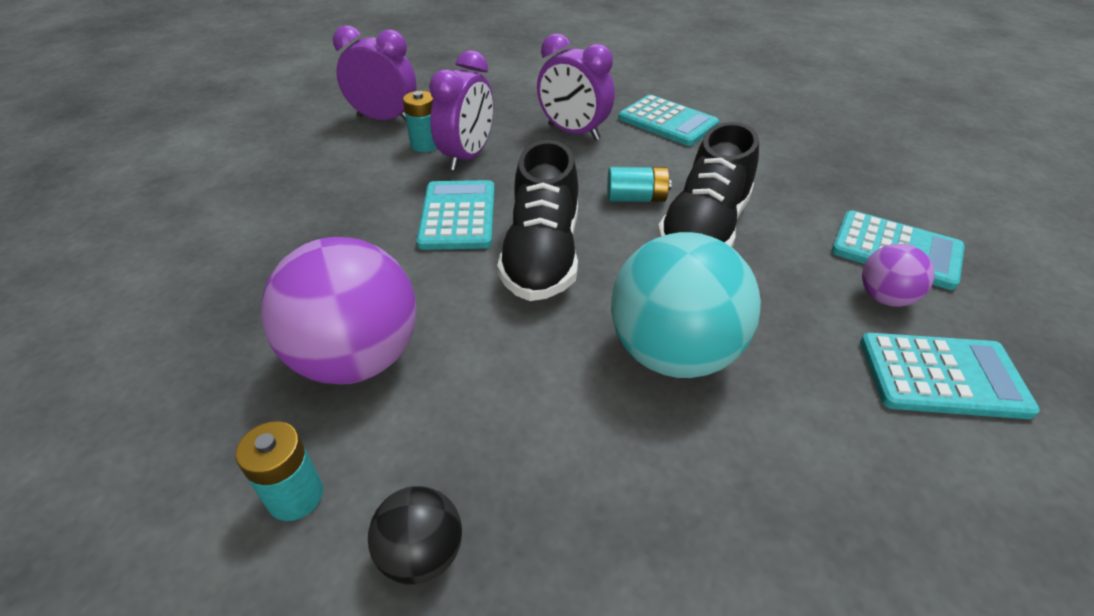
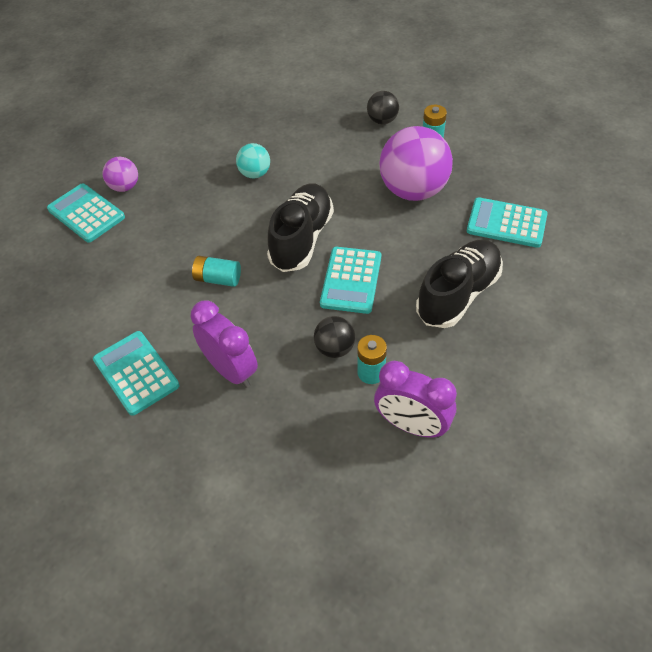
camera: 165 degrees left, 10 degrees up
(467, 157) = (335, 348): purple clock -> black ball
(673, 353) = (255, 173): turquoise ball -> turquoise ball, size x0.50
(704, 229) = (189, 245): black shoe -> black shoe (458, 294)
(942, 376) = (139, 149): turquoise calculator -> turquoise calculator (506, 223)

